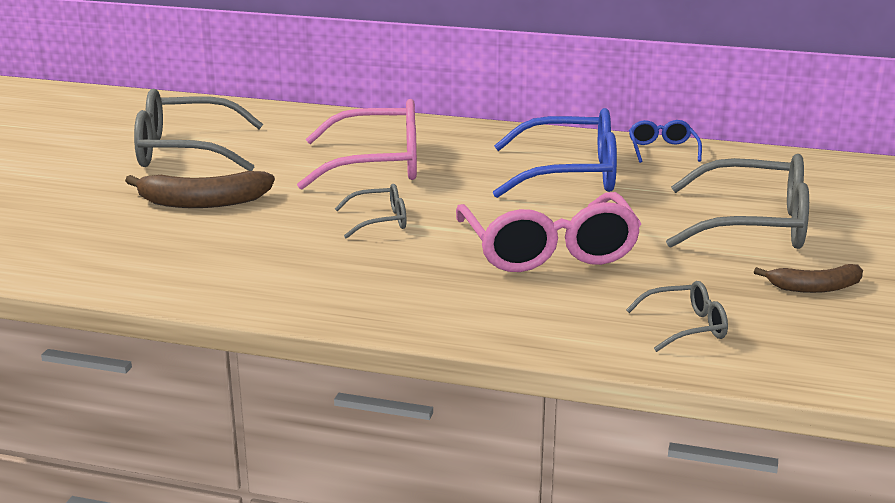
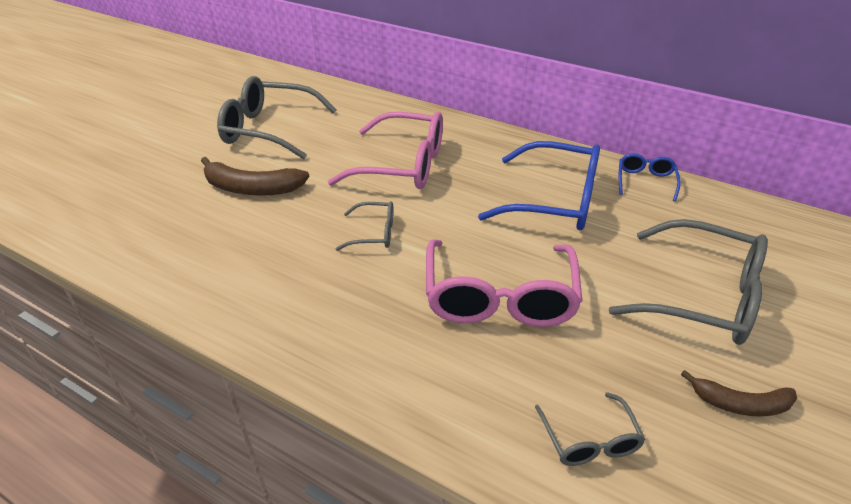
camera: 15 degrees right, 15 degrees up
(685, 327) = (589, 439): grey glasses -> grey glasses turned 75 degrees clockwise

